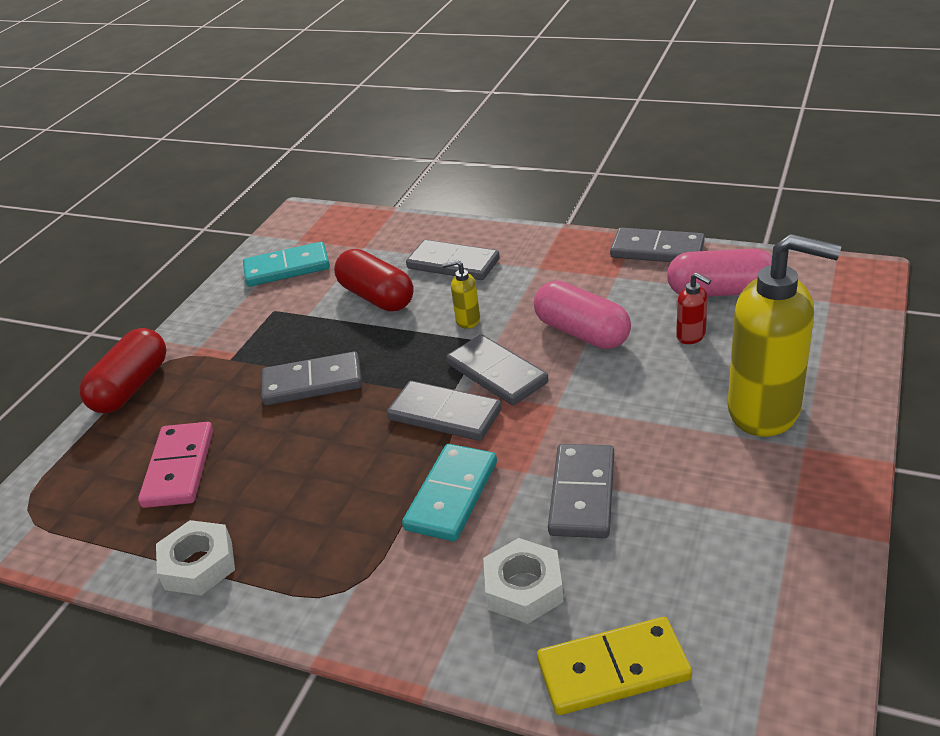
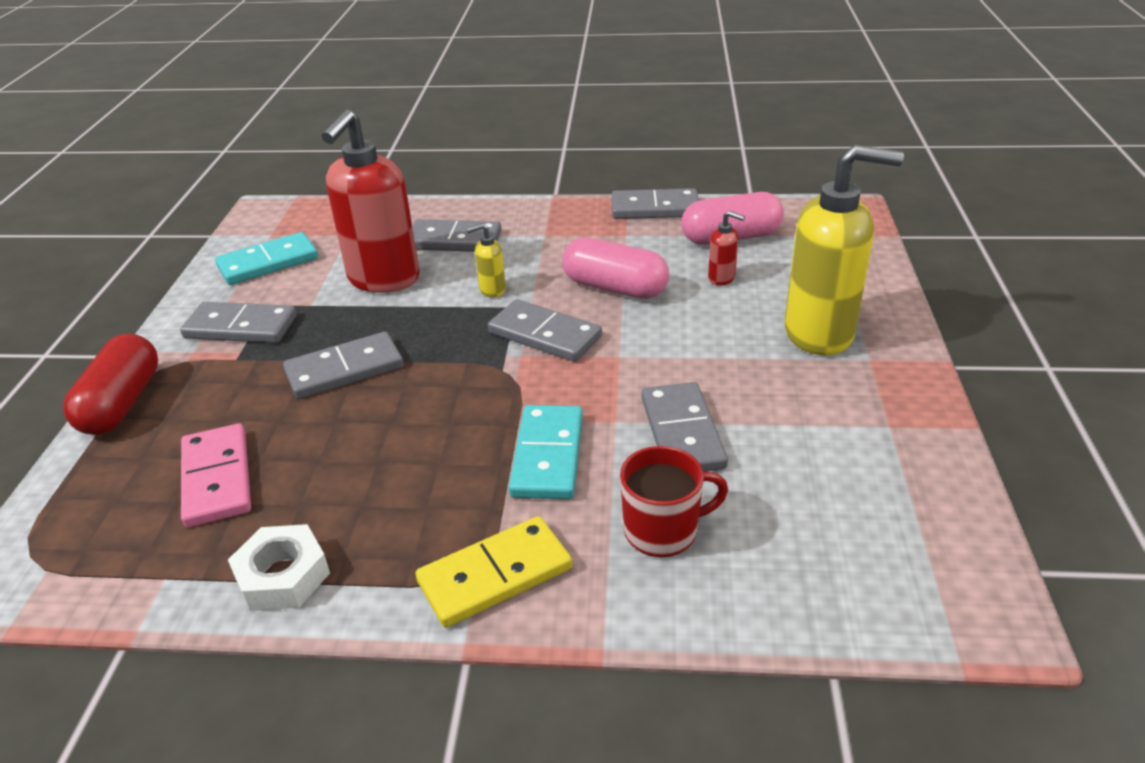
camera: 20 degrees left, 0 degrees up
(376, 297) = (383, 279): red capsule -> red soap dispenser
(445, 414) = (506, 380): grey domino -> grey domino (241, 327)
(524, 588) = (663, 531): white nut -> red mug
(613, 669) = (787, 590): yellow domino -> yellow domino (495, 575)

